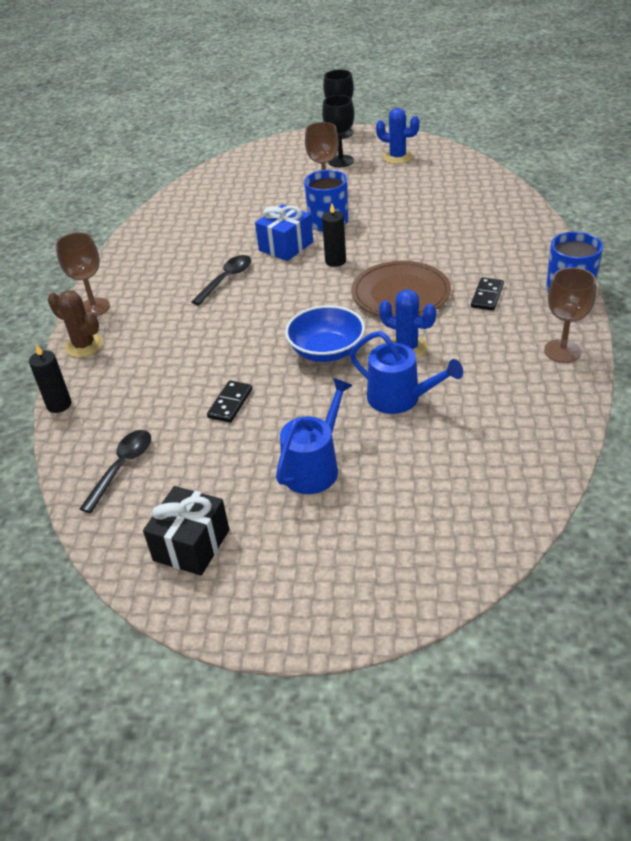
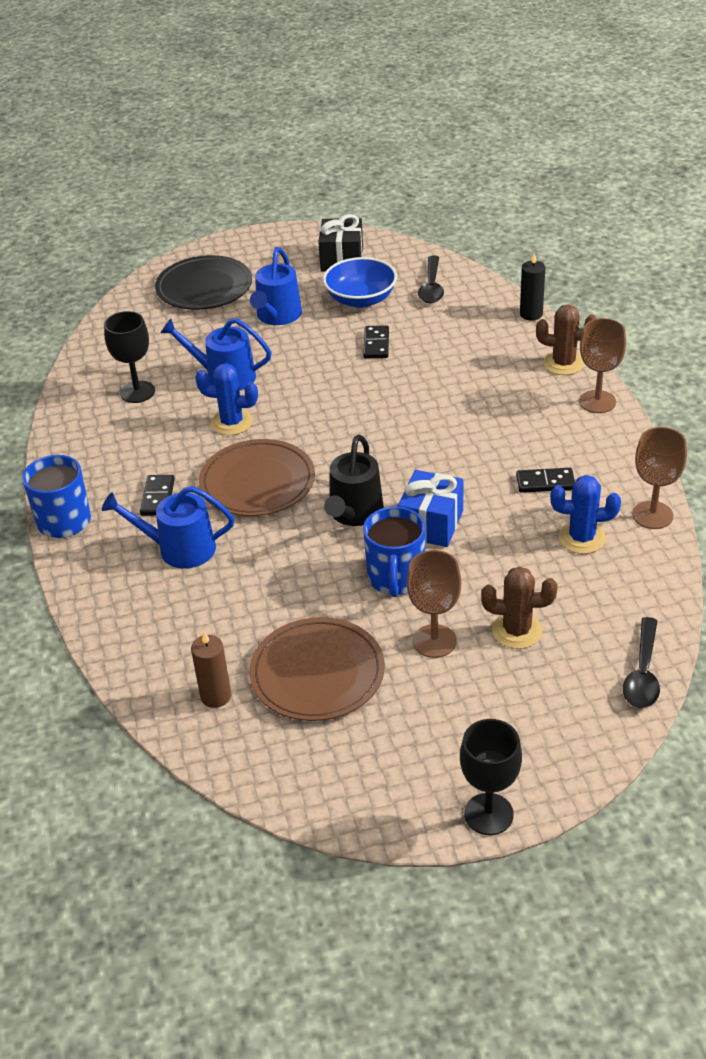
camera: 160 degrees right, 0 degrees up
(188, 258) = (545, 482): none -> black domino
(226, 279) = (473, 463): black spoon -> black spoon (643, 673)
(275, 189) = (516, 630): none -> brown cactus
(326, 351) = (312, 404): blue bowl -> blue bowl (361, 299)
(335, 261) = (354, 513): black candle -> black watering can
(340, 161) = (445, 722): black goblet -> black goblet (137, 392)
(388, 542) = (204, 287): none -> black plate
(397, 157) = (349, 751): blue cactus -> blue cactus (582, 538)
(401, 186) = (317, 673): none -> brown plate
(465, 184) = (216, 696): none -> brown candle
(474, 258) = (179, 549): none -> blue watering can
(562, 351) = (75, 448): brown goblet -> brown goblet (652, 515)

